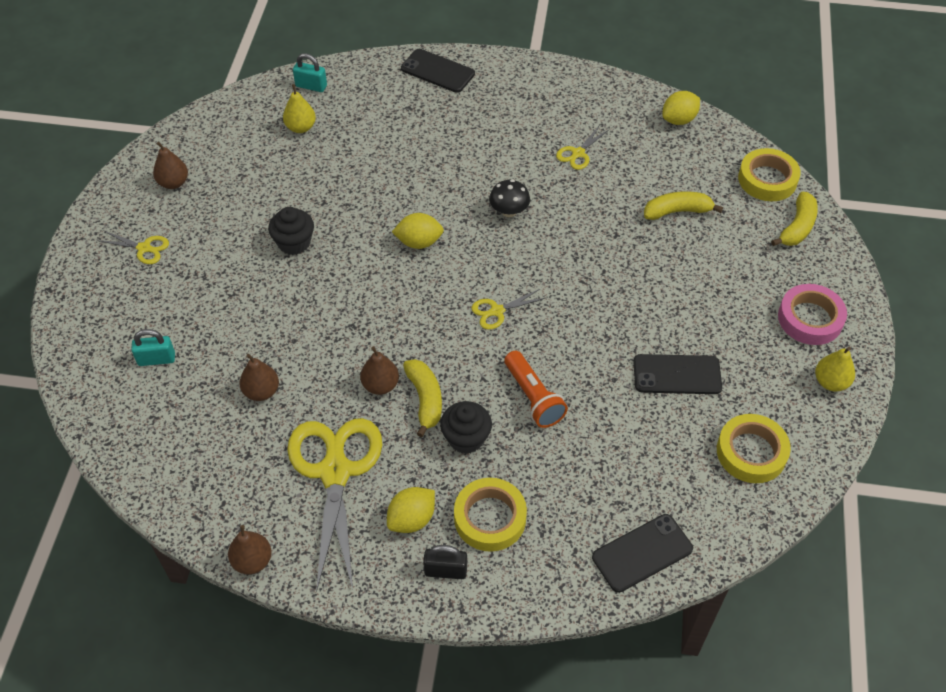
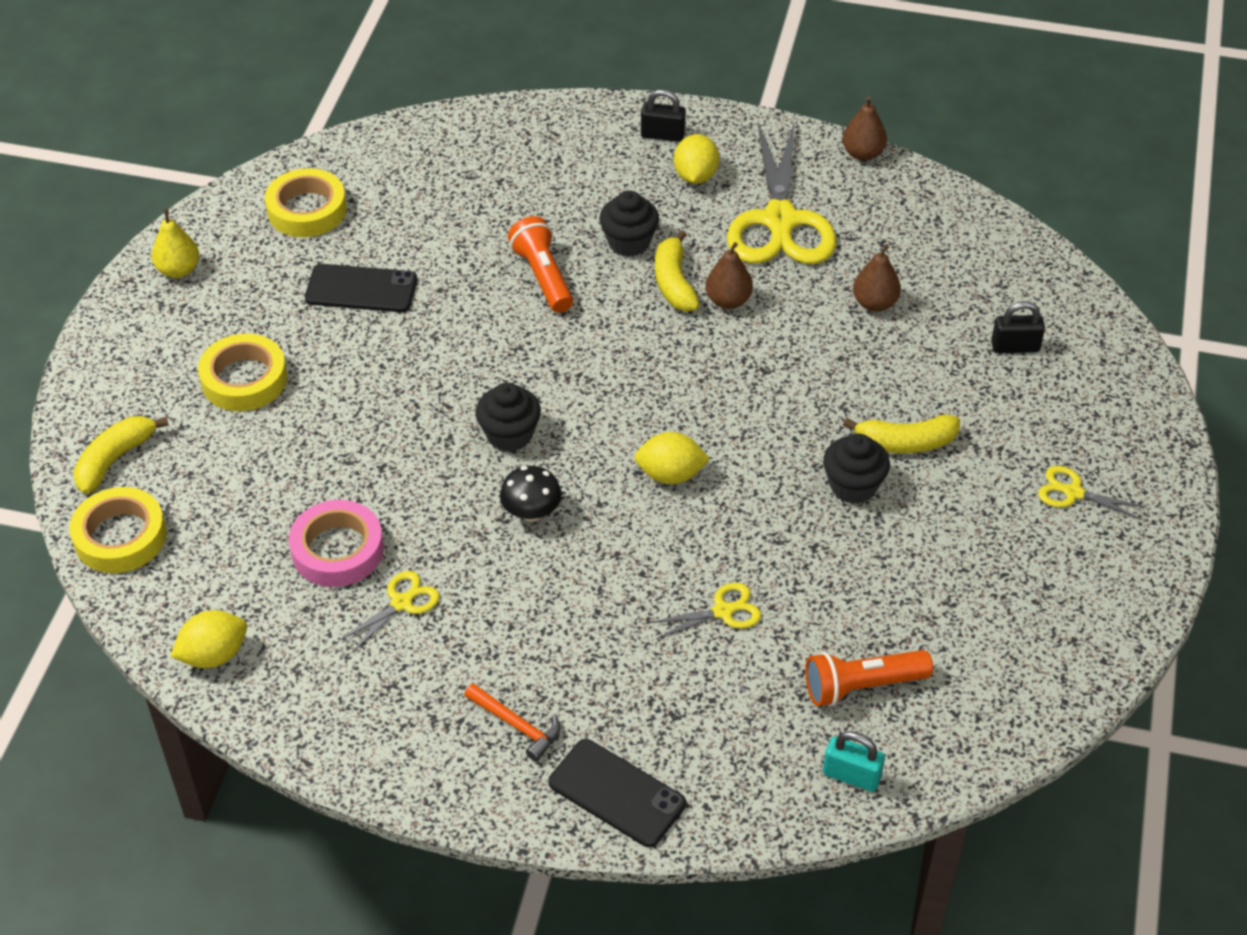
camera: 175 degrees left, 5 degrees down
(156, 359) = (1015, 347): turquoise padlock -> black padlock
(173, 183) = (1056, 596): brown pear -> none
(301, 127) = (862, 686): yellow pear -> orange flashlight
(412, 519) = (695, 176): yellow lemon -> yellow lemon turned 45 degrees counterclockwise
(490, 518) = (611, 172): yellow tape -> yellow tape (244, 379)
(496, 97) = (516, 725): none -> orange hammer
(497, 311) = (571, 375): yellow scissors -> yellow scissors (723, 611)
(534, 263) = (509, 435): none -> black cupcake
(642, 553) = (458, 136): black phone -> none
(677, 211) = (279, 495): yellow banana -> yellow banana (905, 443)
(810, 319) = (164, 340): pink tape -> pink tape (337, 550)

